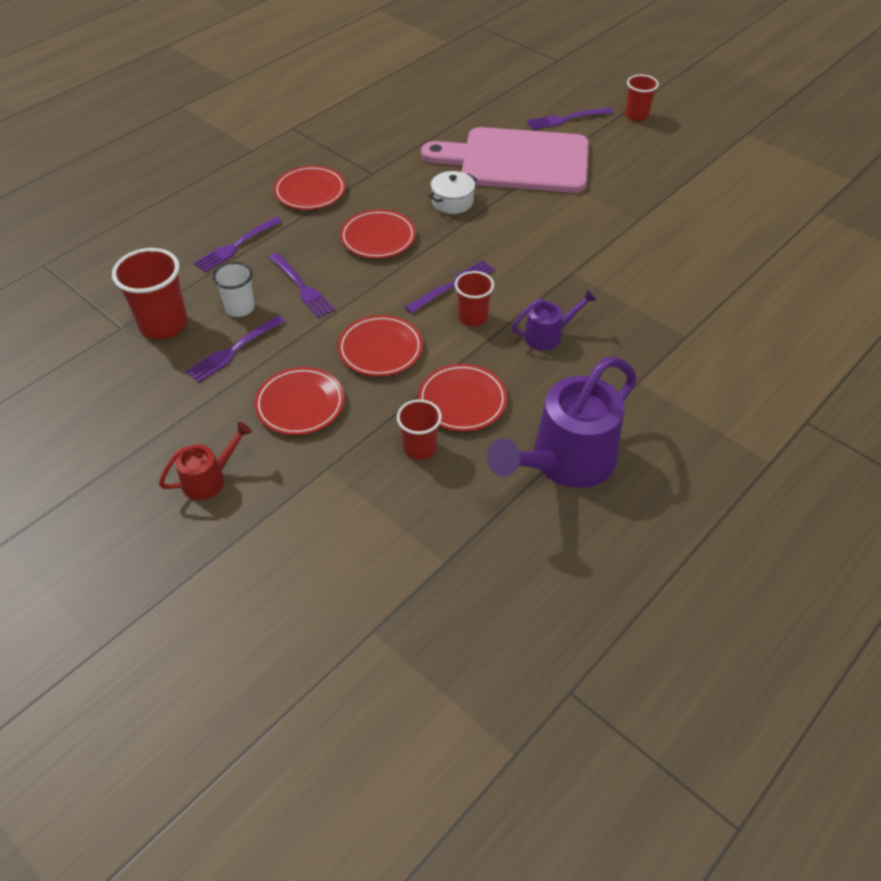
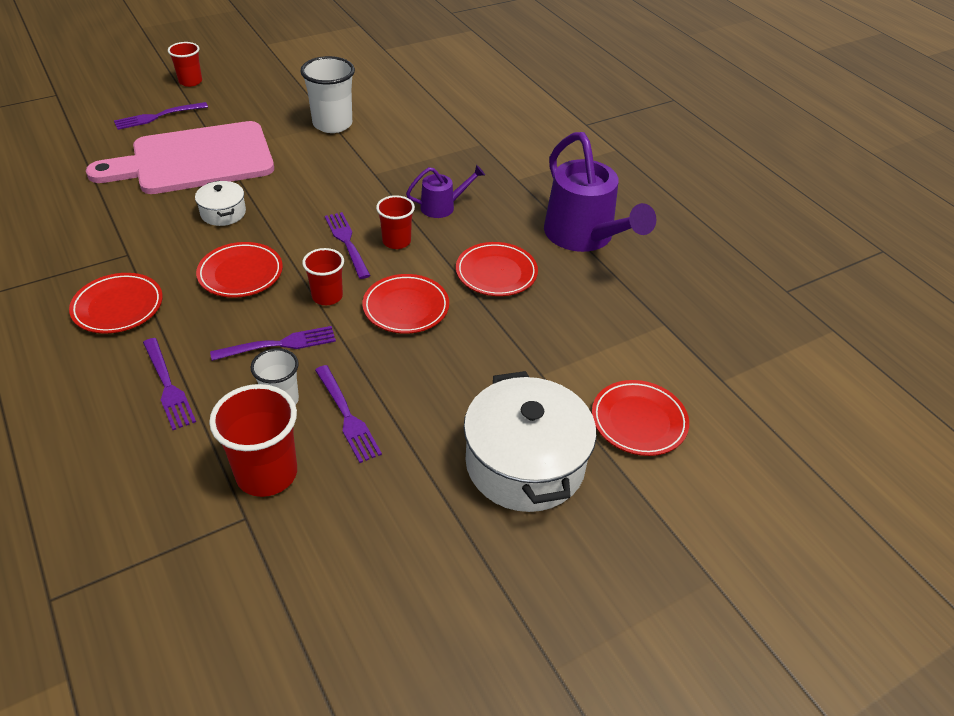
camera: 75 degrees left, 5 degrees down
(210, 479) = (525, 463): red watering can -> white pot
(300, 404) = (452, 378): red plate -> red plate (638, 421)
(420, 448) = (540, 310): red cup -> red cup (327, 296)
(517, 161) = (195, 160): pink cutting board -> pink cutting board turned 45 degrees clockwise
(548, 335) = (443, 207): purple watering can -> purple watering can turned 75 degrees clockwise
(566, 119) = (158, 116): purple fork -> purple fork turned 60 degrees clockwise
(637, 220) = (332, 124): none -> white cup

